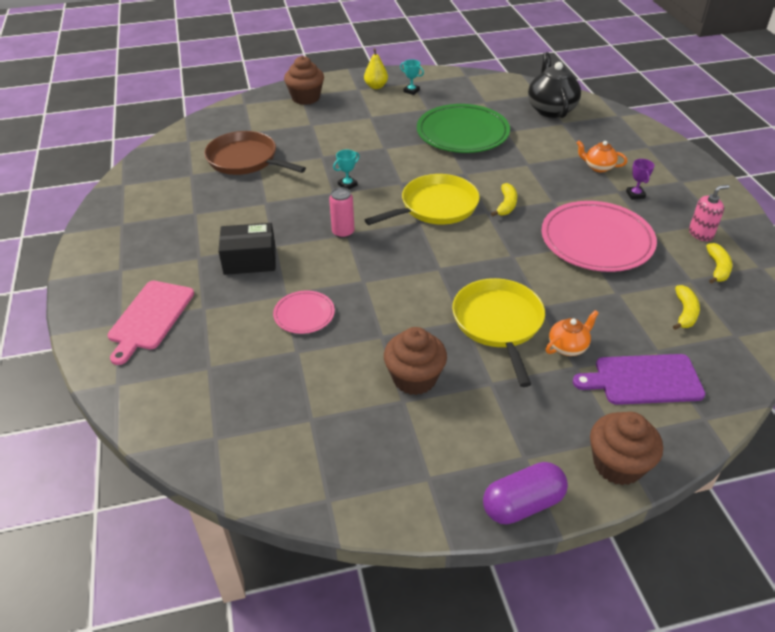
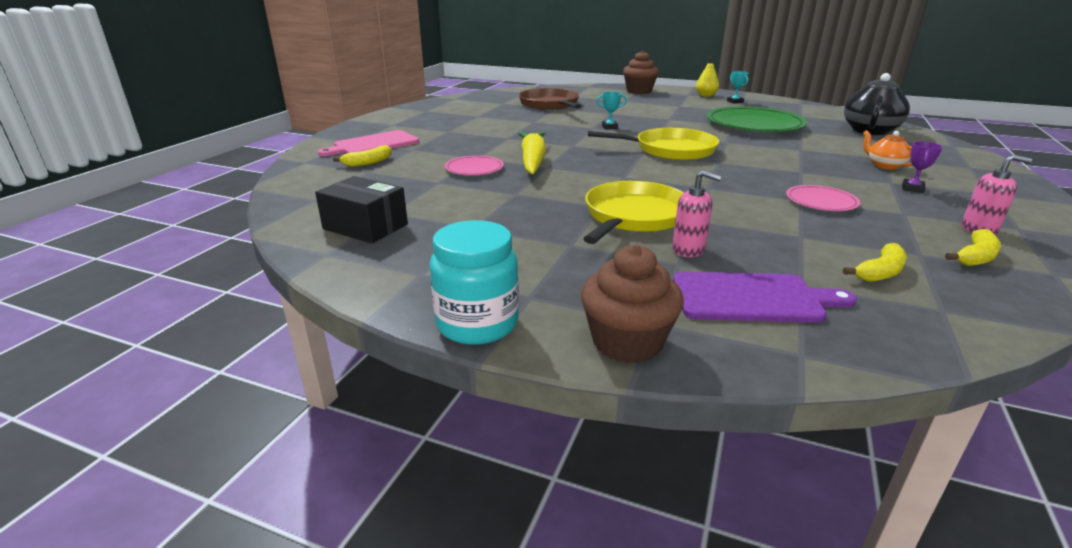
camera: 35 degrees right, 15 degrees down
(250, 260) = (479, 139): black box -> black box (365, 226)
(341, 277) = (532, 161): none -> yellow carrot
(343, 232) = (569, 144): pink can -> none
(414, 378) = (505, 220): brown cupcake -> none
(506, 205) = (744, 163): yellow banana -> yellow banana (368, 162)
(522, 504) = (477, 324): purple capsule -> turquoise jar
(568, 347) = (688, 250): orange teapot -> pink soap dispenser
(596, 240) = (821, 202): pink plate -> pink plate, size x0.49
(643, 380) = (752, 298): purple cutting board -> purple cutting board turned 150 degrees clockwise

